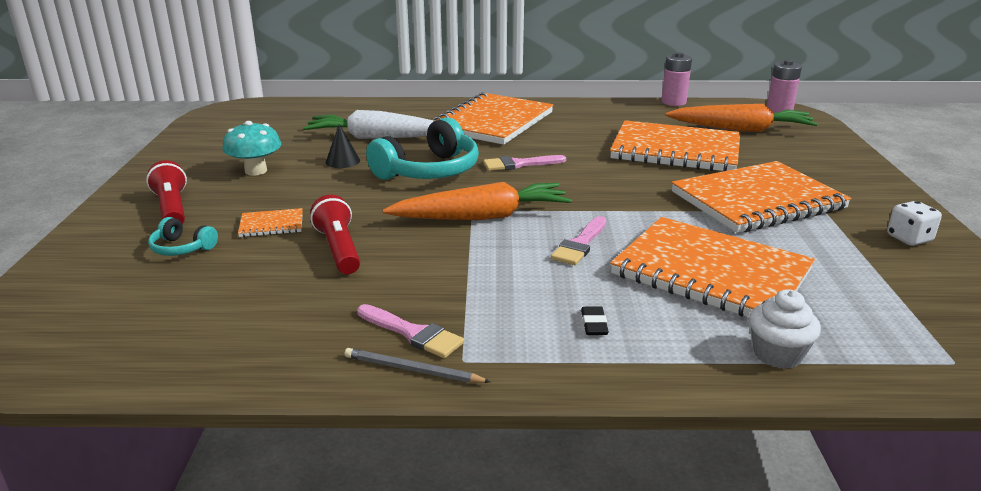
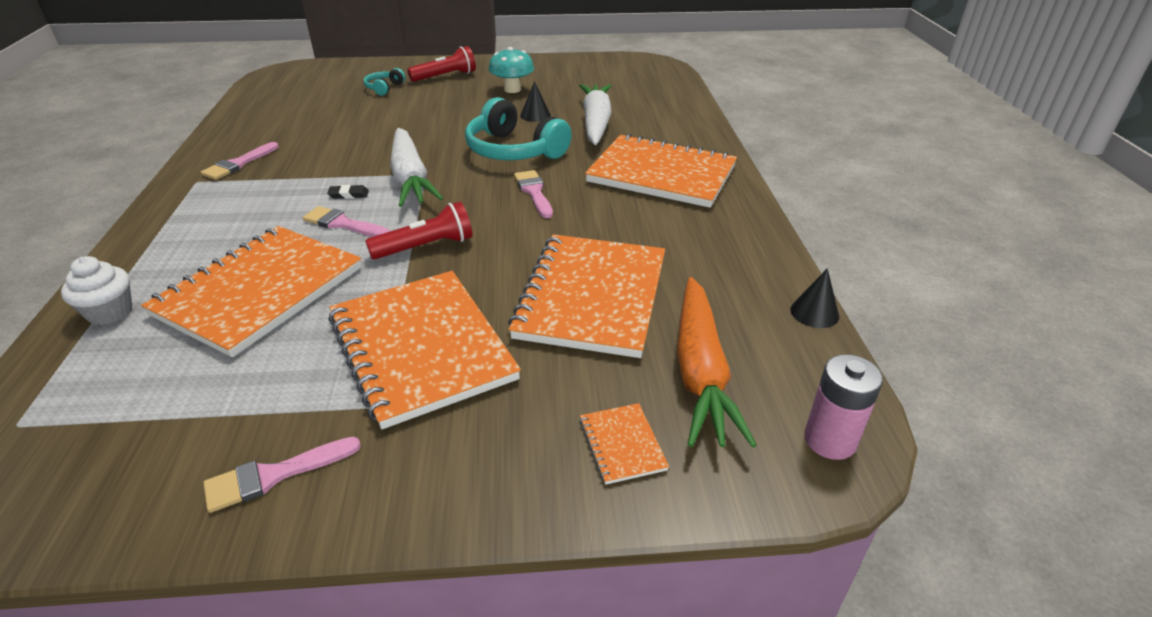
camera: 85 degrees right, 10 degrees up
(271, 225) = (413, 106): orange notebook -> orange notebook (622, 445)
(339, 249) = (367, 131): red flashlight -> red flashlight (426, 247)
(412, 370) = (197, 167): grey pencil -> none
(482, 217) = (410, 178): orange carrot -> white carrot
(594, 324) = (209, 228): black eraser -> black eraser (348, 194)
(673, 102) = (814, 312): pink battery -> black cone
(909, 238) = (274, 475): white dice -> pink brush

